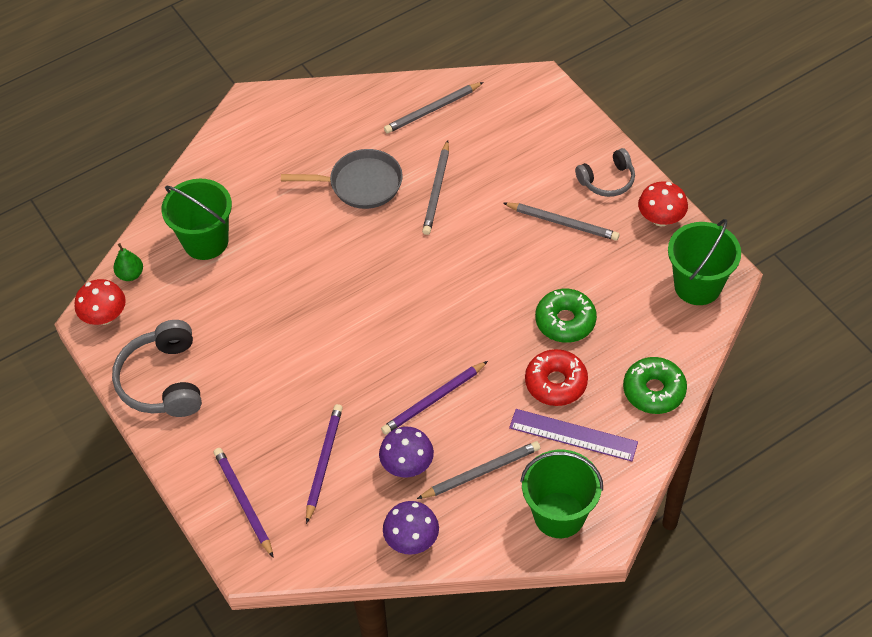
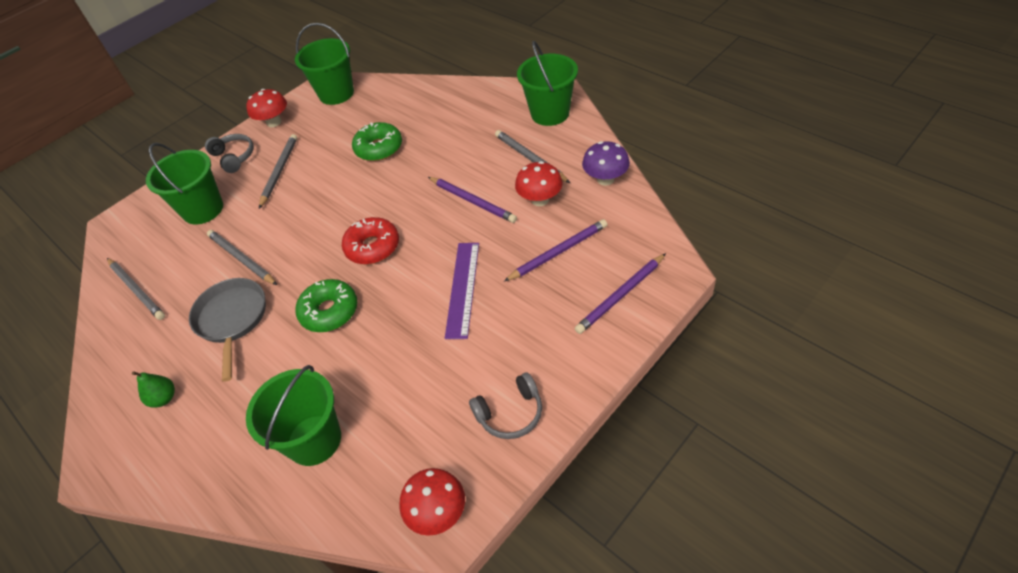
camera: 100 degrees left, 5 degrees down
(130, 274) = (371, 507): green pear -> green pear (164, 398)
(163, 381) = (510, 413): grey headphones -> grey headphones, size x0.62
(323, 462) = (558, 252): purple pencil -> purple pencil turned 150 degrees clockwise
(407, 465) = (540, 200): purple mushroom -> red mushroom
(437, 190) = (241, 259): grey pencil -> grey pencil turned 135 degrees counterclockwise
(527, 155) = (203, 209): none -> green bucket
(556, 383) = (438, 140): red donut -> red donut (372, 247)
(573, 435) = (481, 122): purple ruler -> purple ruler (463, 288)
(654, 390) = (432, 94): green donut -> green donut (329, 311)

